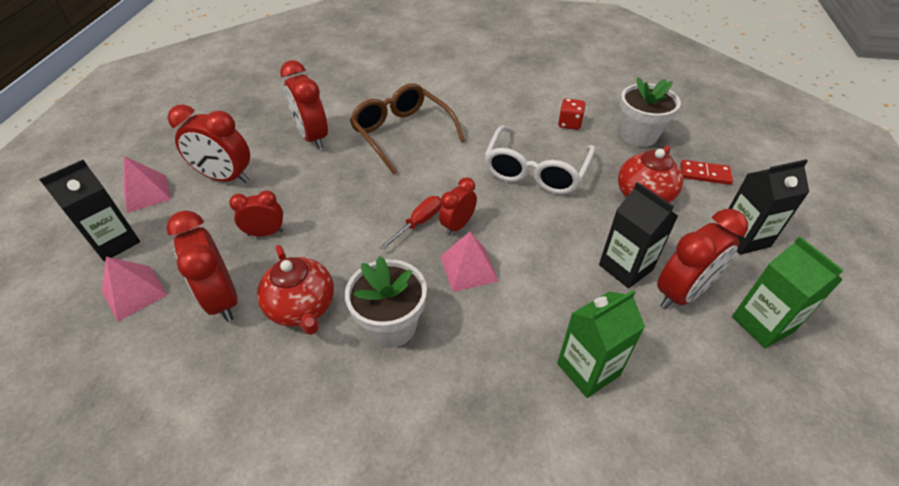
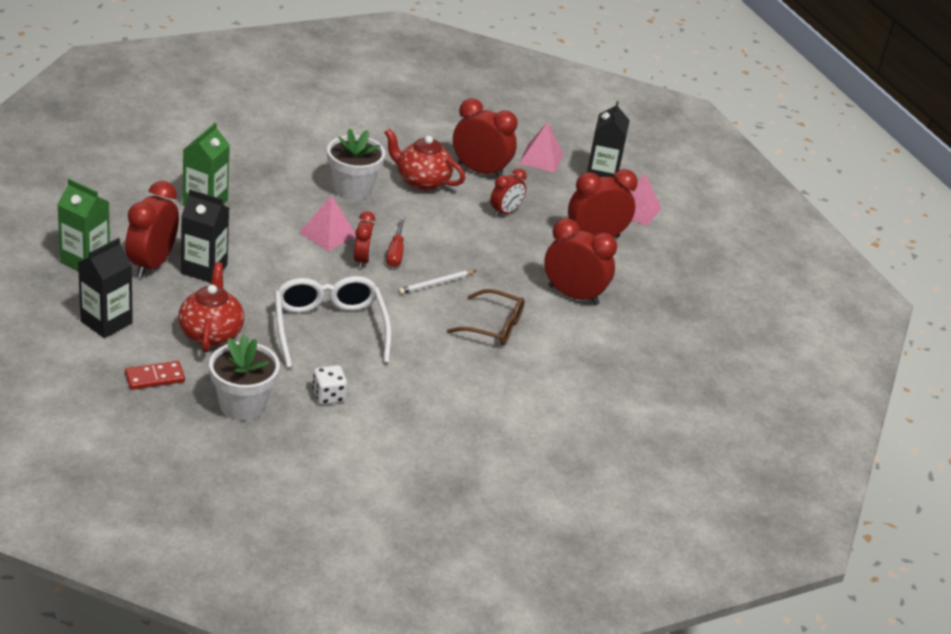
camera: 140 degrees right, 10 degrees down
(402, 133) = (494, 326): brown glasses -> brown glasses, size x0.66
(412, 180) = (436, 284): none -> white pencil
(569, 124) = (328, 396): red dice -> white dice

